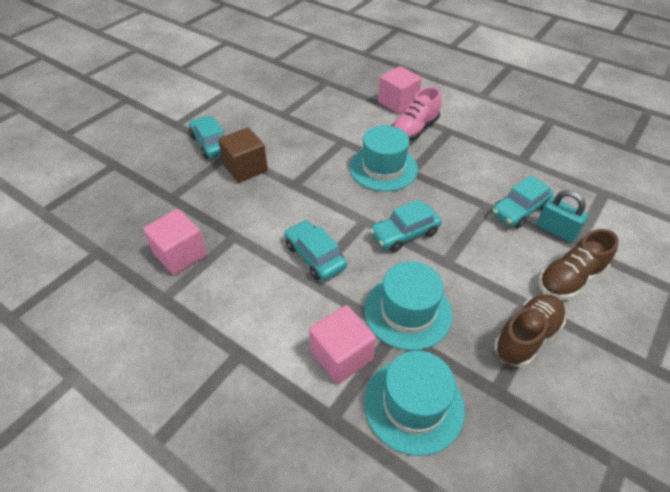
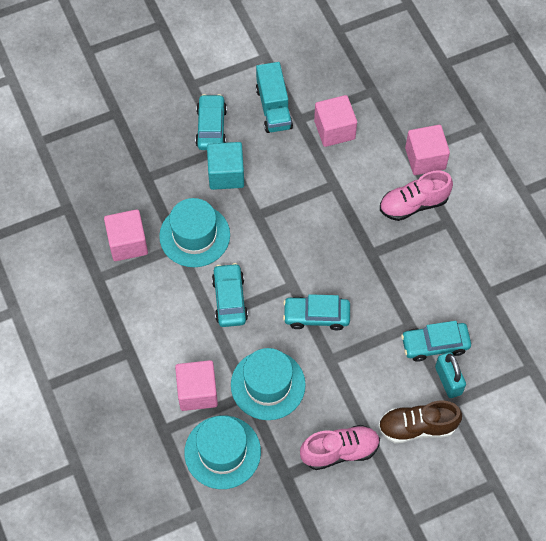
camera: 30 degrees right, 15 degrees up
(245, 168) = (226, 174): brown cube -> turquoise cube
(256, 115) = (273, 108): none -> turquoise truck
(315, 111) = (334, 130): none -> pink cube
(383, 168) = (349, 237): turquoise hat -> turquoise hat (194, 235)
(526, 337) = (340, 451): brown shoe -> pink shoe

